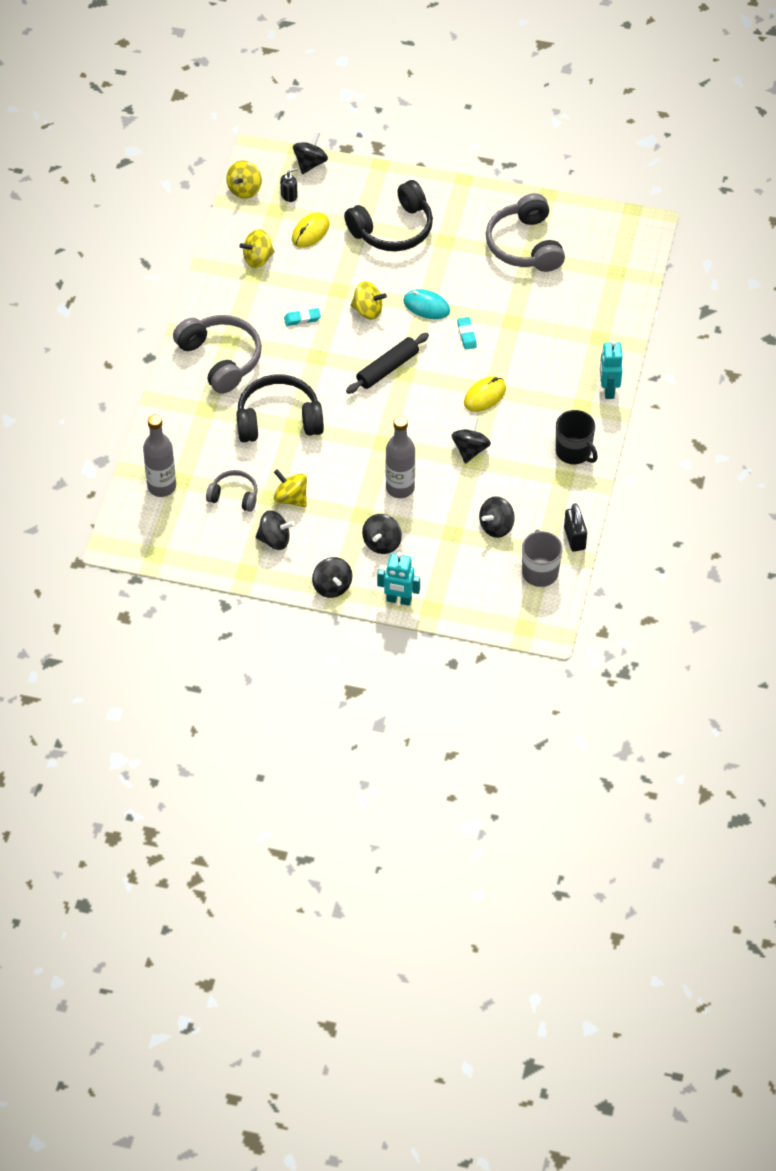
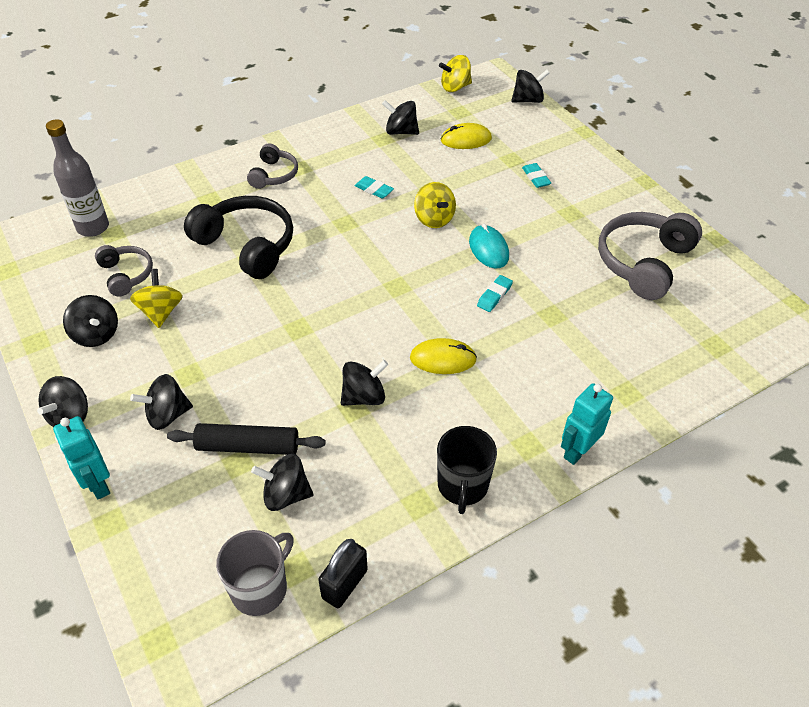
camera: 45 degrees right, 5 degrees down
(221, 359) = (274, 175): grey headphones -> grey headphones, size x0.56
(258, 259) = (401, 131): yellow spinning top -> black spinning top
(289, 195) = (483, 109): black soap dispenser -> none
(387, 369) = (388, 272): black rolling pin -> black rolling pin (248, 446)
(393, 229) = (536, 178): black headphones -> turquoise eraser
(400, 488) = (255, 378): grey bottle -> none

